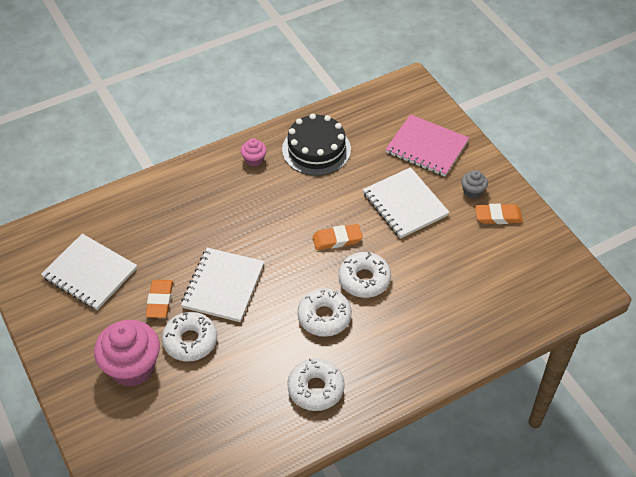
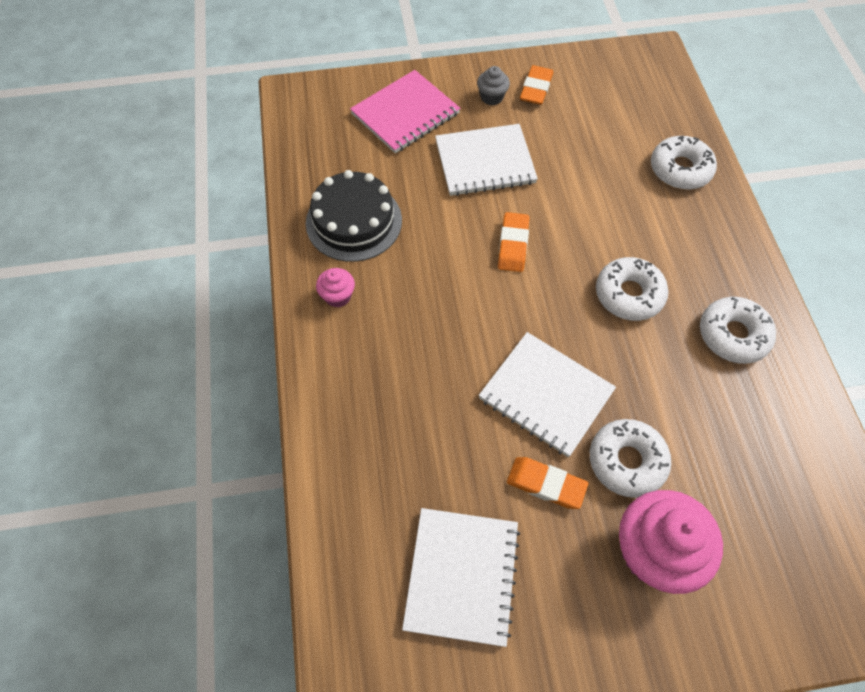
camera: 70 degrees left, 10 degrees up
(90, 273) = (462, 576): white notebook -> white notebook turned 45 degrees counterclockwise
(364, 279) = (584, 237): white donut -> white donut (680, 169)

